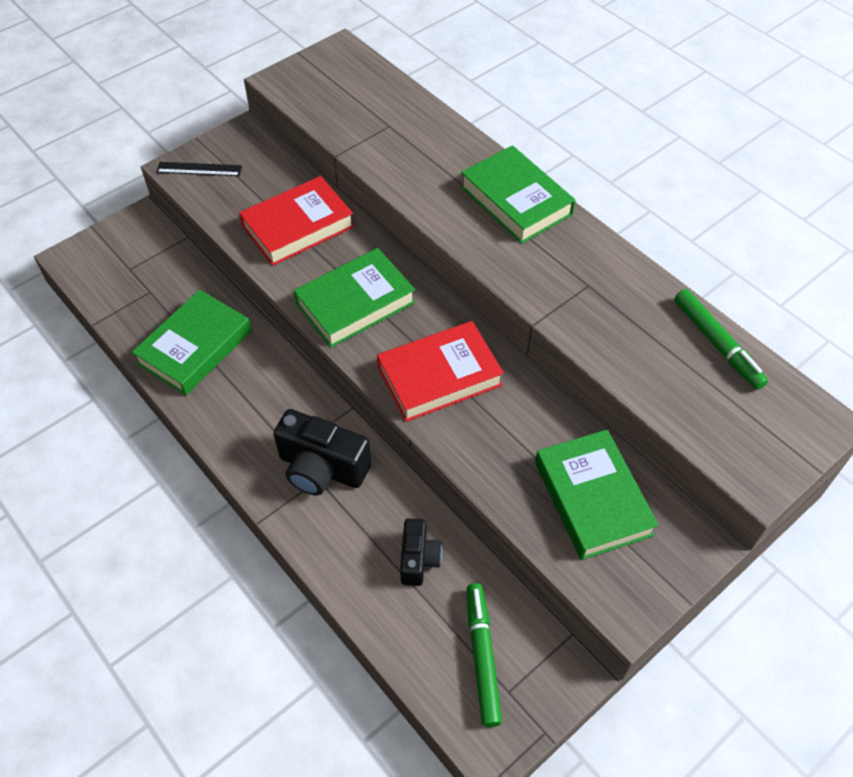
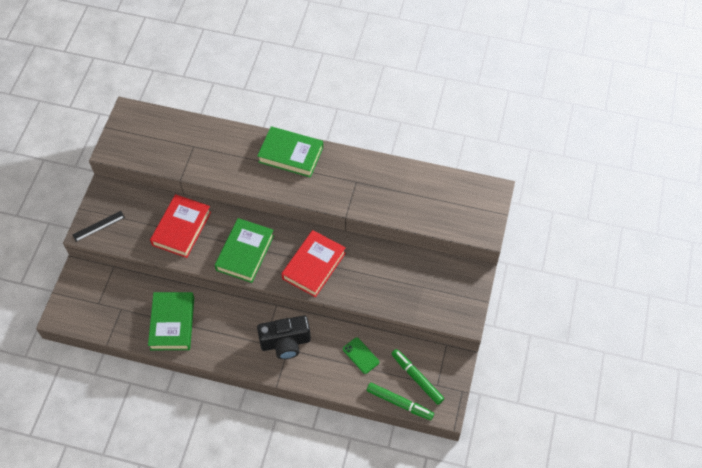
camera: 35 degrees left, 5 degrees up
(418, 559) = (360, 355): black camera -> green phone
(592, 498) = (420, 282): green book -> none
(717, 344) = (430, 178): green marker -> green marker (399, 403)

